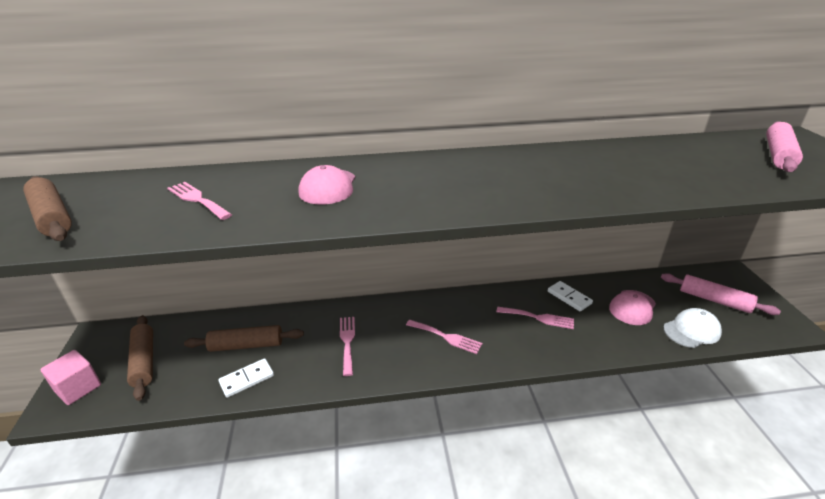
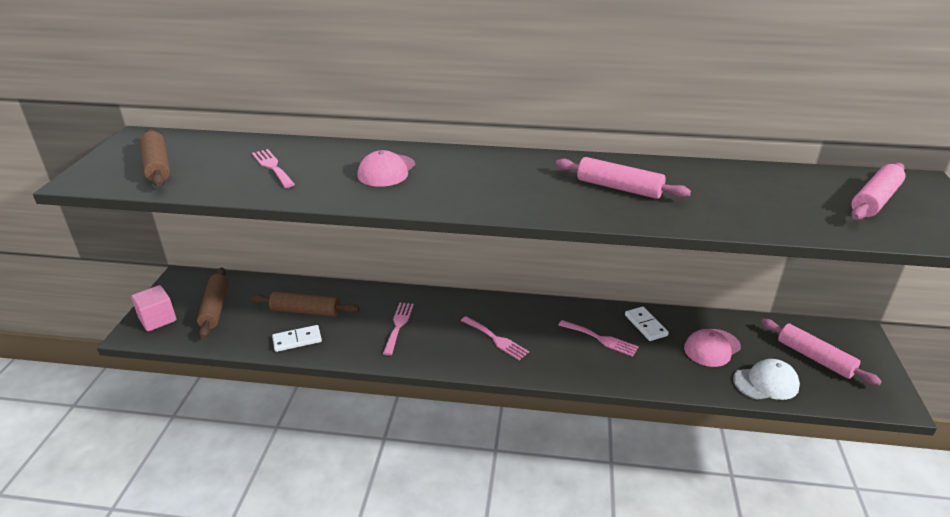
camera: 15 degrees right, 0 degrees up
(565, 173) = (619, 188): none -> pink rolling pin

